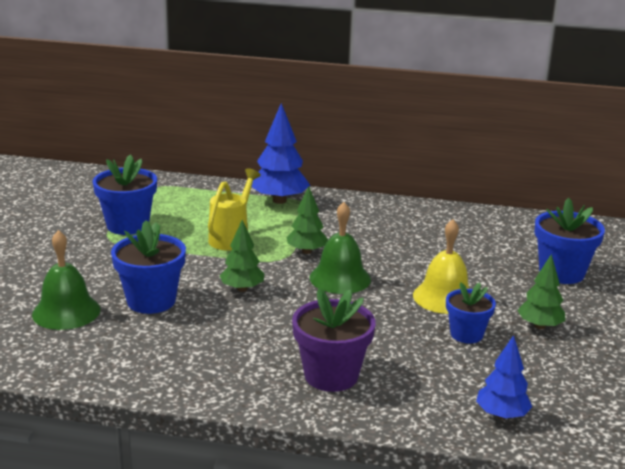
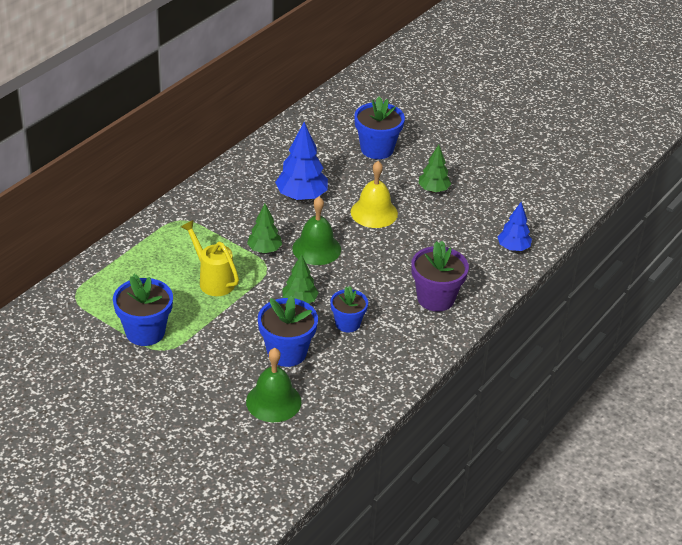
camera: 65 degrees left, 15 degrees up
(279, 200) = (164, 233): blue tree -> blue tree (301, 196)
(466, 334) = (424, 223): blue flower pot -> blue flower pot (347, 323)

